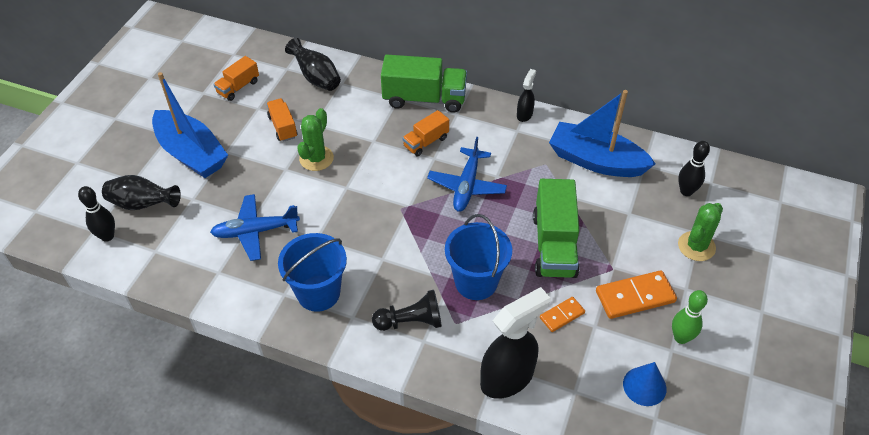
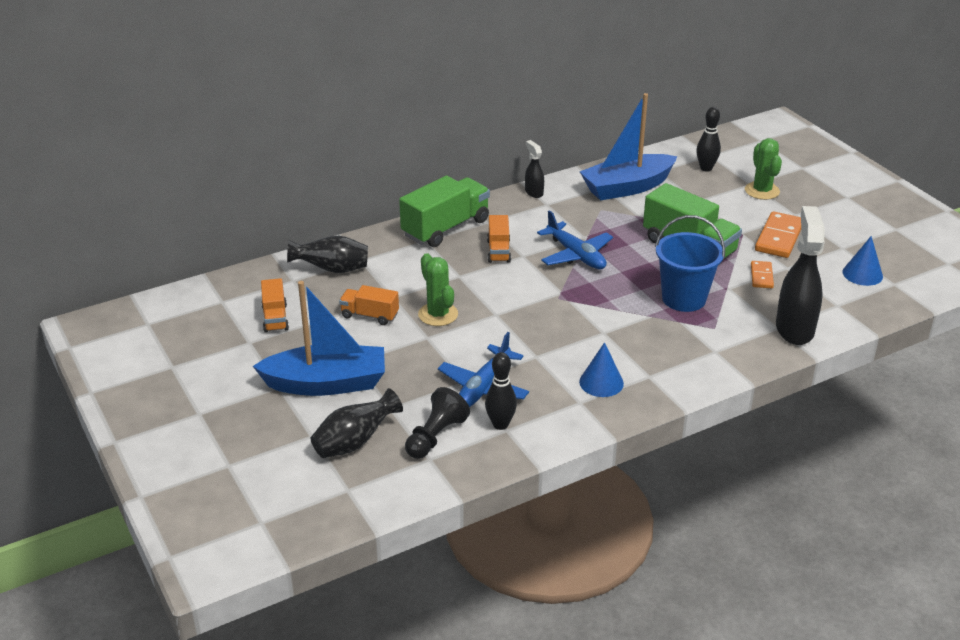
camera: 50 degrees left, 15 degrees down
(107, 236) = (368, 483): black bowling pin -> black bowling pin (500, 424)
(318, 293) = (601, 382): blue bucket -> blue cone
(411, 321) = (688, 348): black pawn -> black pawn (436, 436)
(681, 337) = (836, 238): green bowling pin -> none

